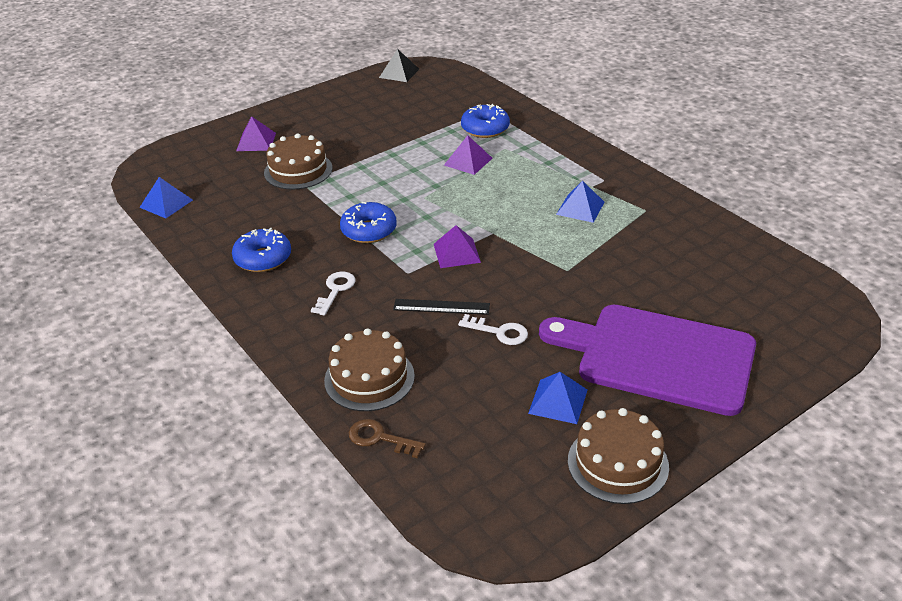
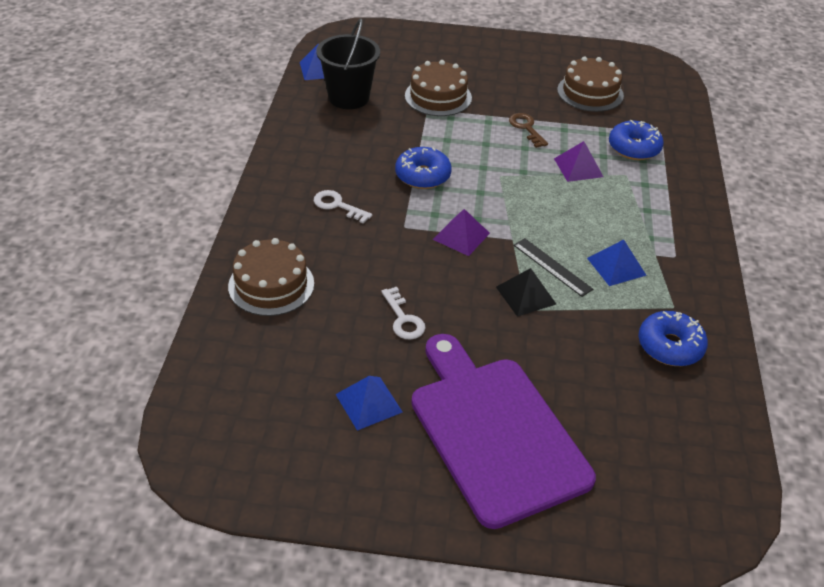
camera: 40 degrees right, 5 degrees up
(225, 210) = (349, 97): none -> black bucket
(256, 141) = (439, 56): purple pyramid -> none
(263, 258) = (324, 149): blue donut -> blue donut (670, 346)
(335, 290) = (337, 205): white key -> white key turned 120 degrees counterclockwise
(380, 438) = (219, 331): brown key -> brown key (526, 128)
(399, 73) = (629, 58): black pyramid -> black pyramid (526, 295)
(441, 307) = (390, 269): black ruler -> black ruler (552, 267)
(618, 463) = (342, 483): brown cake -> brown cake (590, 92)

